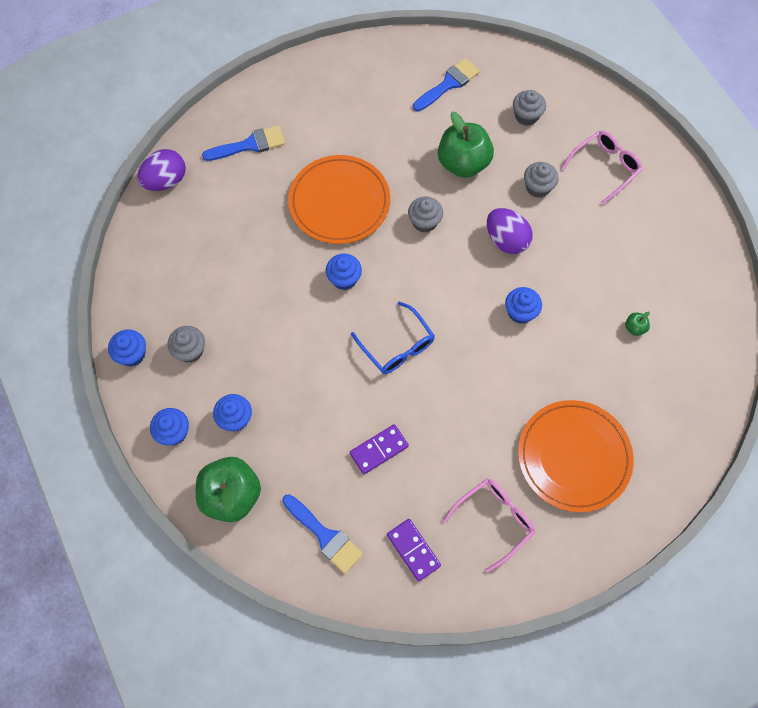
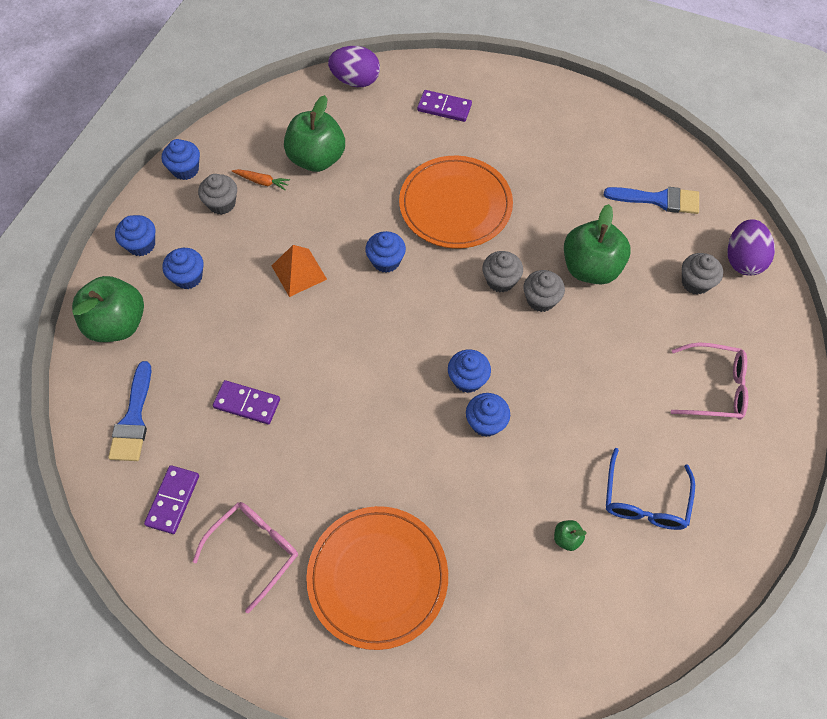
camera: 50 degrees right, 5 degrees down
(197, 309) = (262, 182): none -> orange carrot
(212, 258) = (317, 159): none -> green apple
(249, 145) = (444, 108): blue brush -> purple domino
(301, 341) = (299, 272): none -> orange pyramid
(397, 346) = (359, 346): blue glasses -> blue glasses (644, 500)
(480, 298) = (467, 379): none -> blue cupcake
(494, 520) = (255, 550): pink glasses -> pink glasses turned 60 degrees counterclockwise
(506, 240) = (548, 358): purple egg -> purple egg (742, 260)
(538, 187) = (630, 345): grey cupcake -> grey cupcake (541, 300)

